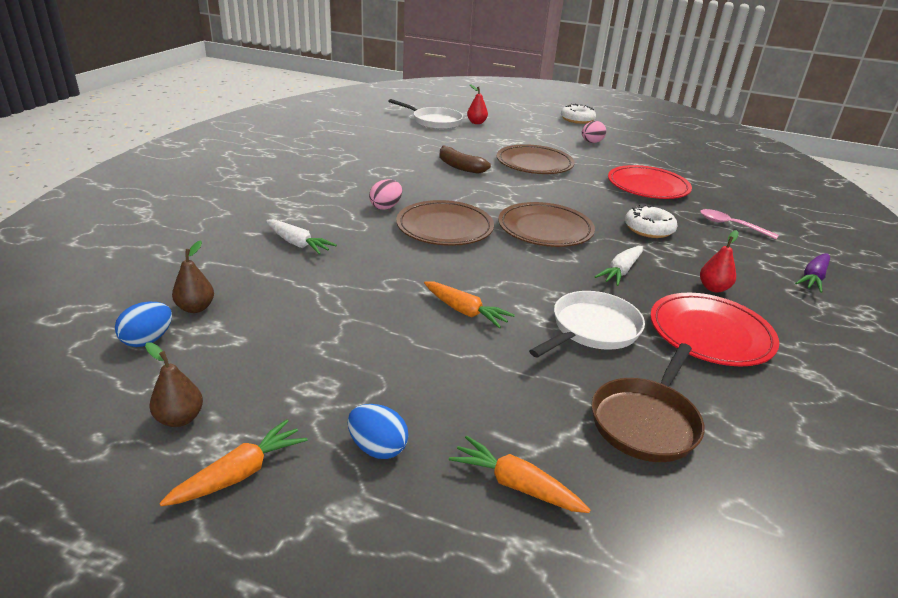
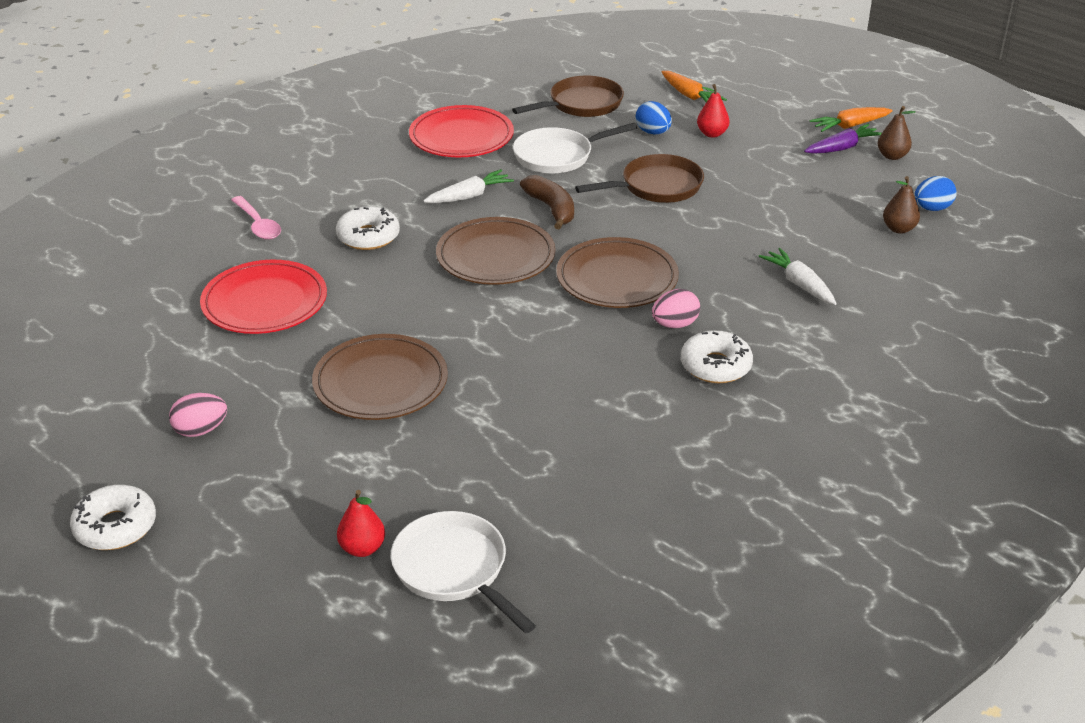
camera: 155 degrees left, 5 degrees up
(348, 190) = (715, 366): none -> white donut
(377, 448) = (764, 122): blue egg -> blue egg (653, 132)
(460, 167) = (513, 395): brown banana -> brown banana (551, 209)
(465, 311) = (656, 187): orange carrot -> brown pan
(713, 288) = (400, 167): red pear -> red pear (712, 134)
(813, 278) = (283, 158): purple carrot -> purple carrot (842, 148)

